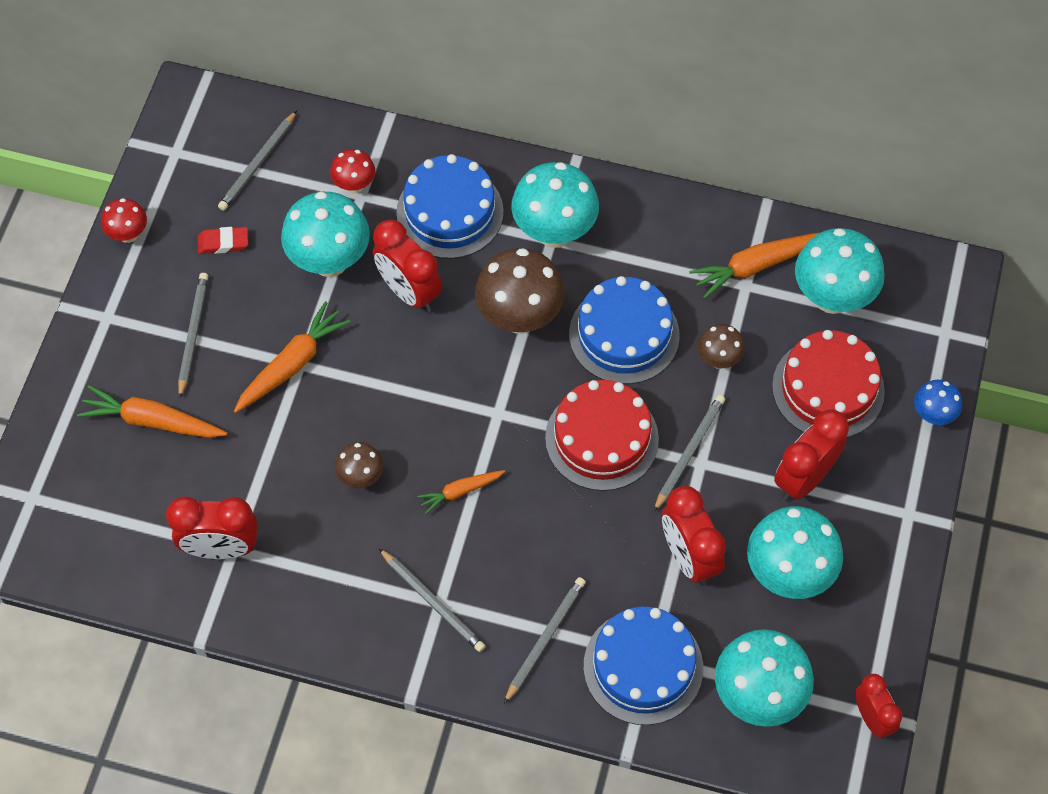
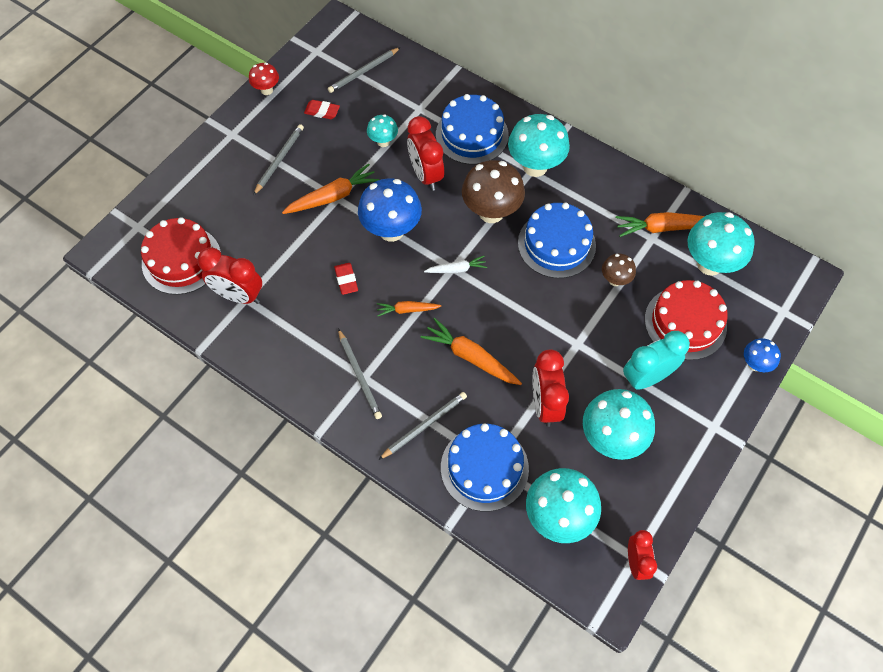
camera: 20 degrees right, 0 degrees up
(152, 421) = (231, 204): orange carrot -> orange carrot (470, 357)
(330, 261) = (383, 142): turquoise mushroom -> turquoise mushroom, size x0.53
(354, 185) = (418, 101): red mushroom -> none
(361, 477) = (346, 280): brown mushroom -> red eraser
(394, 387) = (391, 230): none -> blue mushroom
(504, 413) = (457, 269): none -> white carrot
(602, 438) = (515, 306): red cake -> red cake (181, 260)
(689, 452) = (572, 334): grey pencil -> none
(804, 478) = (646, 377): red clock -> turquoise clock

